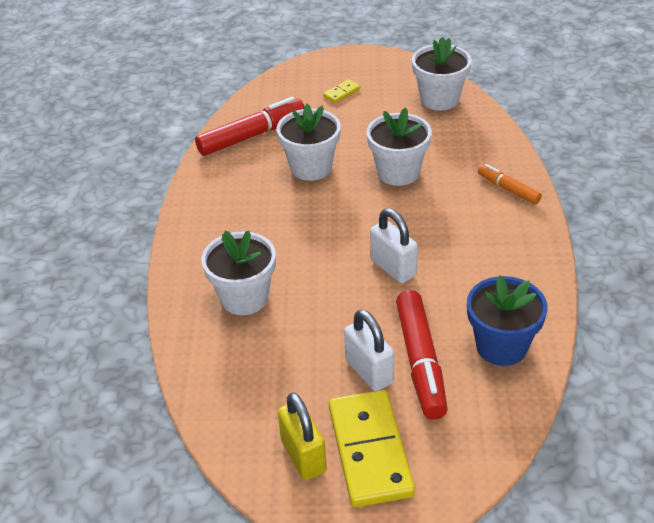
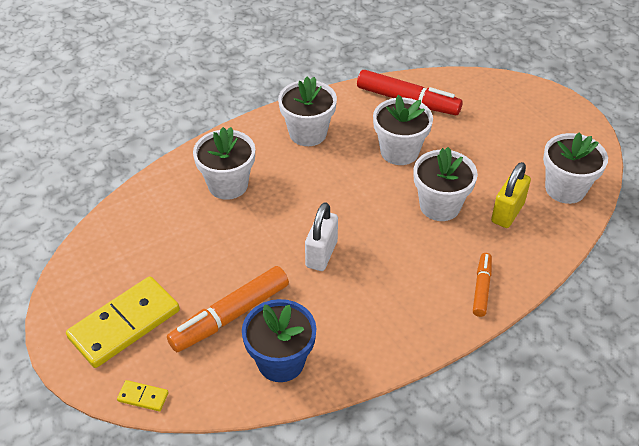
camera: 55 degrees right, 5 degrees up
(228, 214) = (308, 133): none -> white flower pot
(303, 456) = (99, 289): yellow padlock -> yellow padlock (507, 213)
(341, 93) = (511, 124): yellow domino -> yellow domino (143, 397)
(369, 371) = (200, 289): white padlock -> none
(420, 362) = (230, 316): red marker -> orange marker

